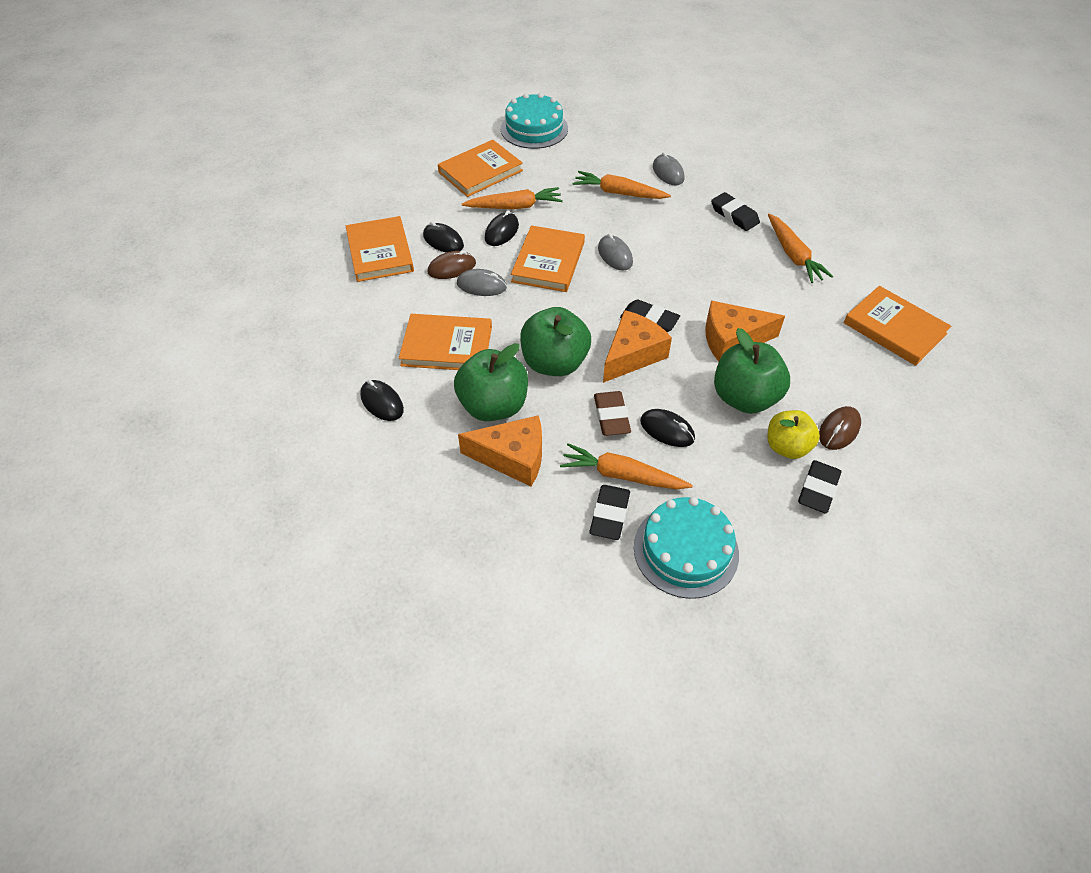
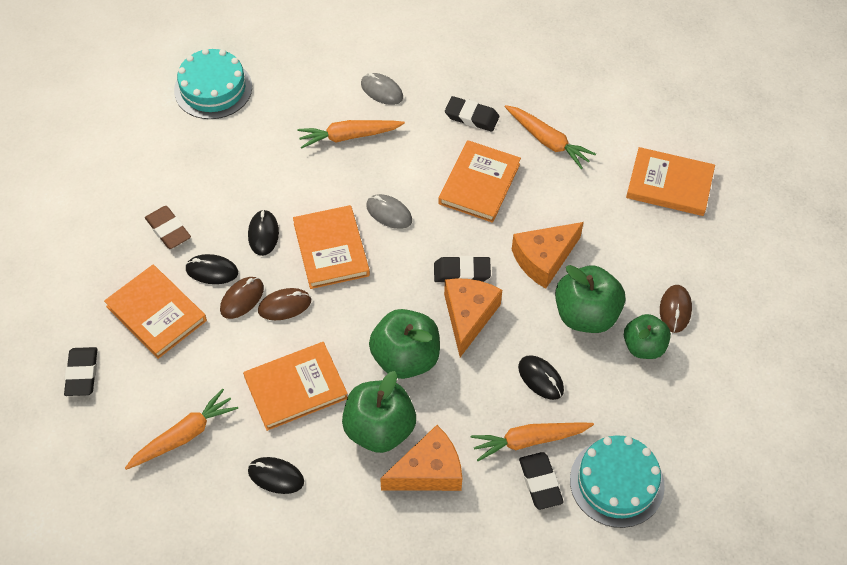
camera: 30 degrees left, 5 degrees up
(480, 171) = (193, 168): orange book -> orange book (479, 184)
(481, 285) = (284, 306): grey mouse -> brown mouse
(515, 207) = (257, 197): orange carrot -> orange carrot (184, 435)
(611, 416) = (487, 388): brown eraser -> brown eraser (168, 230)
(667, 430) = (540, 378): black mouse -> black mouse turned 45 degrees clockwise
(787, 447) = (643, 346): yellow apple -> green apple
(818, 489) = (686, 374): black eraser -> black eraser (82, 374)

